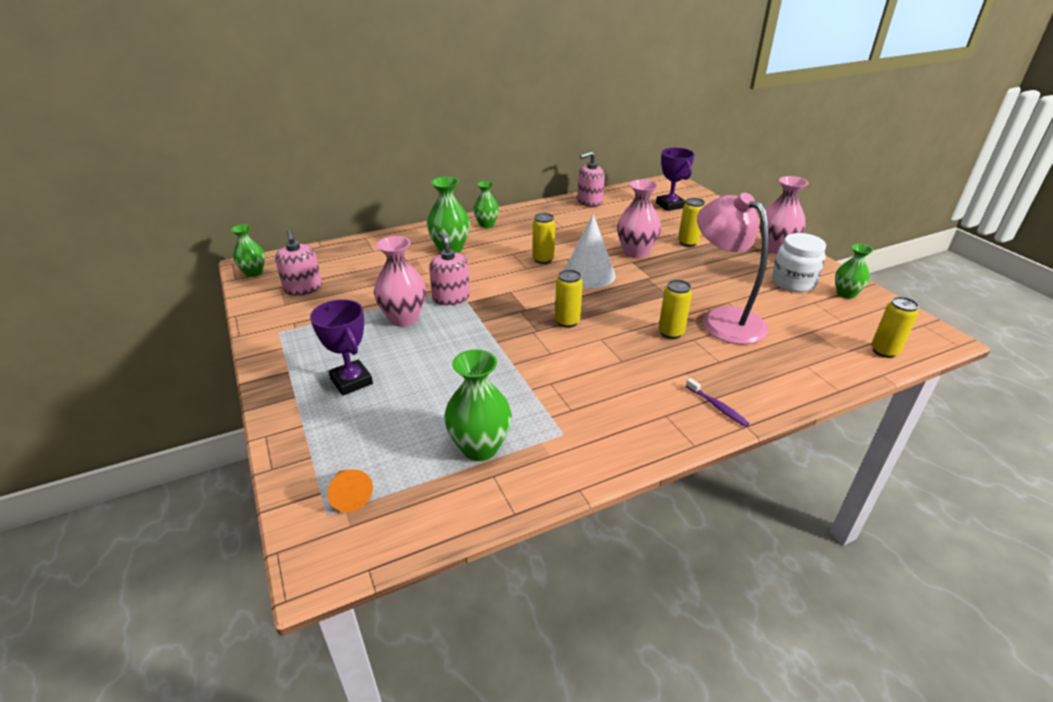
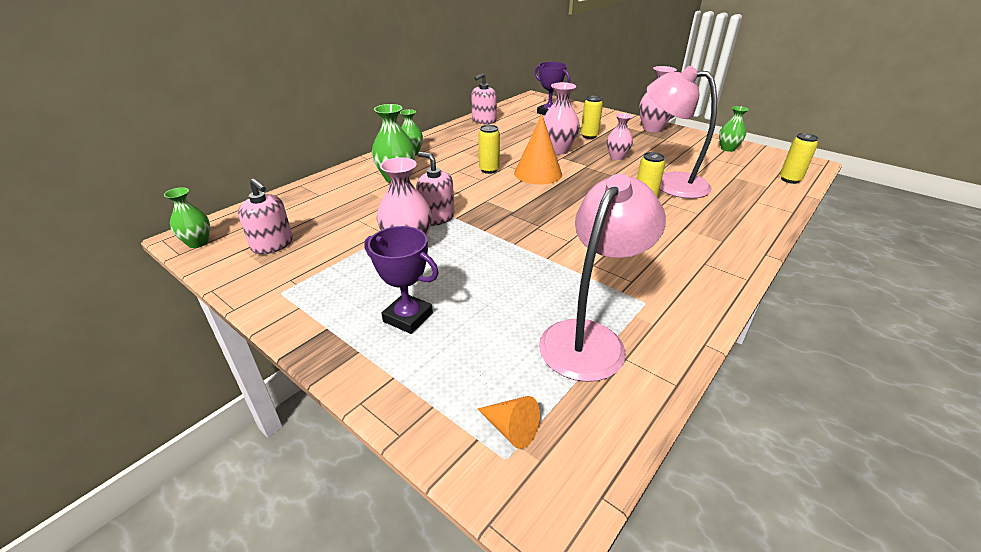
camera: 25 degrees left, 0 degrees up
(480, 447) = (590, 338): green vase -> pink lamp
(567, 322) = (557, 213): yellow can -> none
(589, 274) = (538, 173): white cone -> orange cone
(694, 274) = (617, 157): none -> pink vase
(717, 407) = (732, 246): purple toothbrush -> none
(793, 282) = (688, 148): white jar -> none

